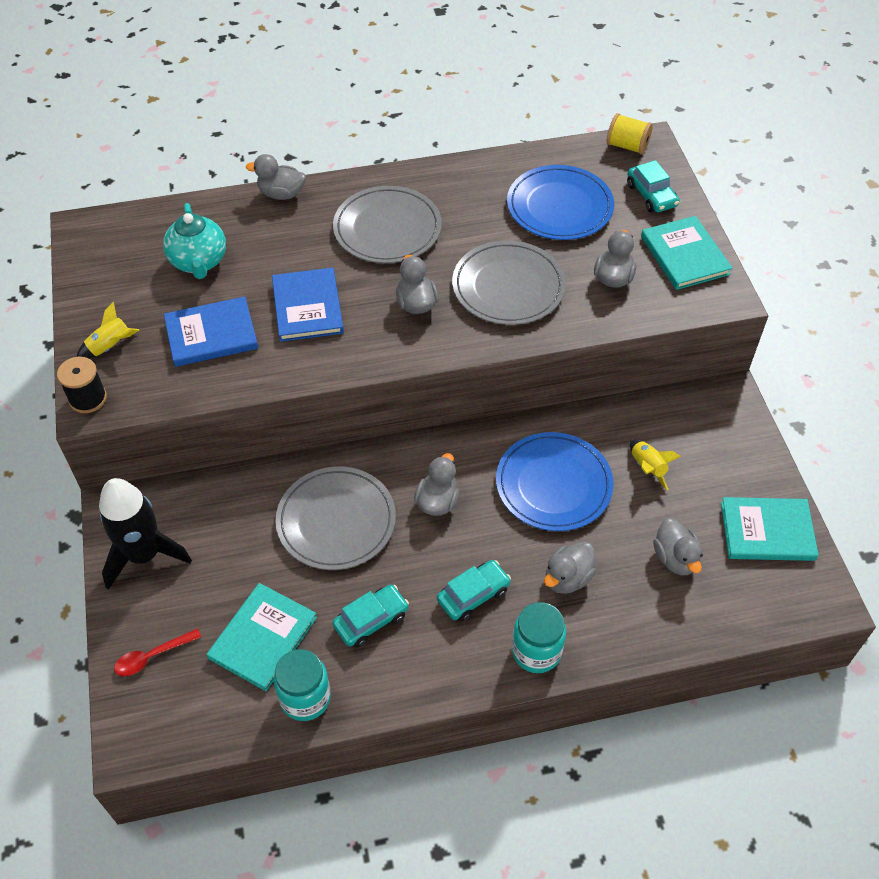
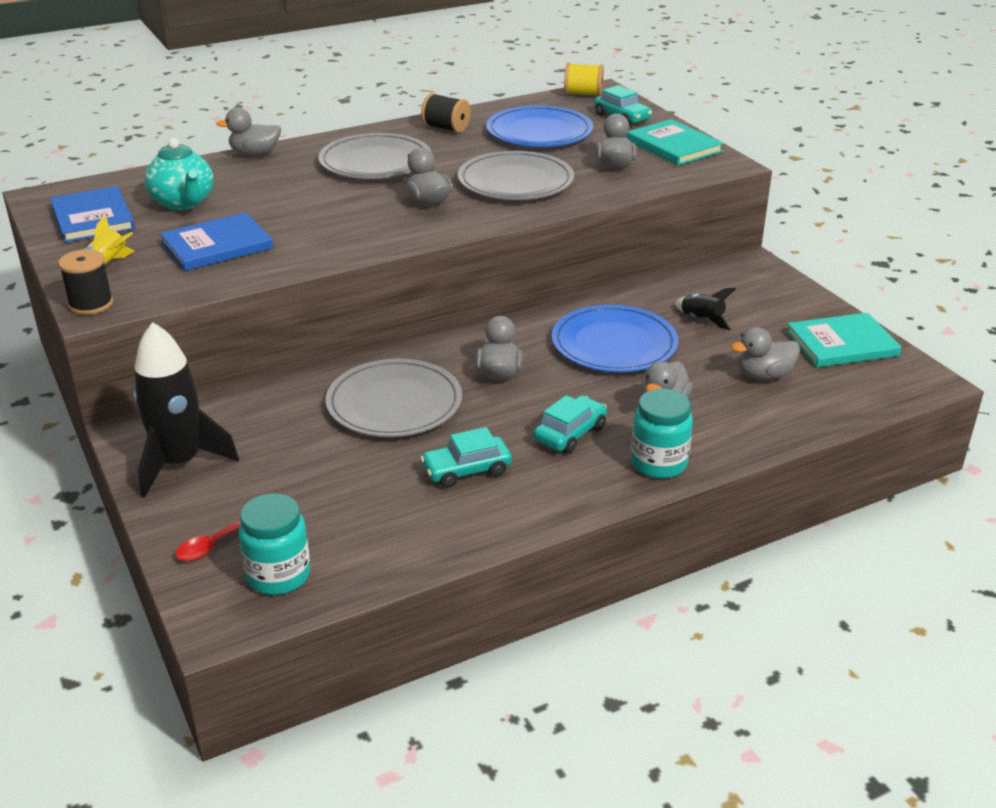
camera: 15 degrees left, 20 degrees down
(263, 638) = (347, 504): turquoise book -> none
(305, 698) = (417, 543): turquoise jar -> turquoise jar (278, 575)
(307, 307) = (315, 217): blue book -> blue book (93, 218)
(371, 620) = (466, 470): turquoise car -> turquoise car turned 150 degrees counterclockwise
(471, 183) = (446, 128): none -> black spool
(647, 468) = (701, 320): yellow rocket -> black rocket
(675, 558) = (764, 375): grey duck -> grey duck turned 105 degrees clockwise

